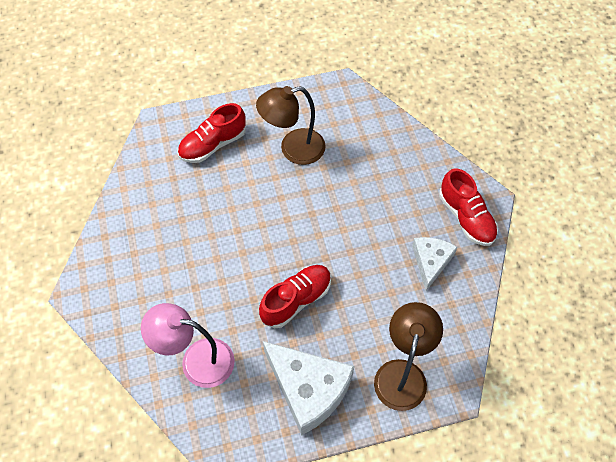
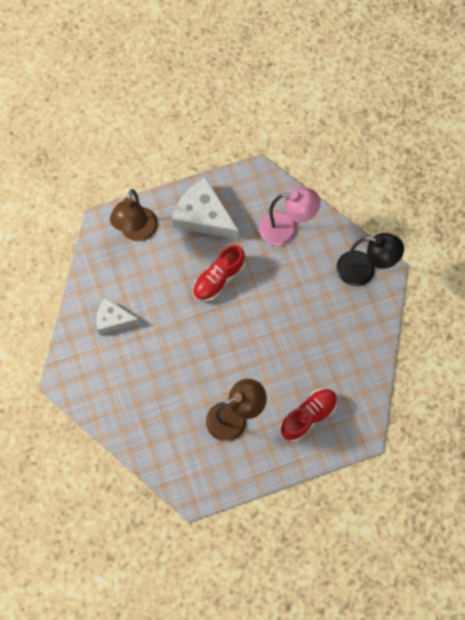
camera: 175 degrees right, 10 degrees up
(108, 296) = (364, 270): none -> black lamp
(431, 262) = (113, 319): white cheese -> white cheese turned 90 degrees clockwise
(466, 217) = (82, 361): red shoe -> none

